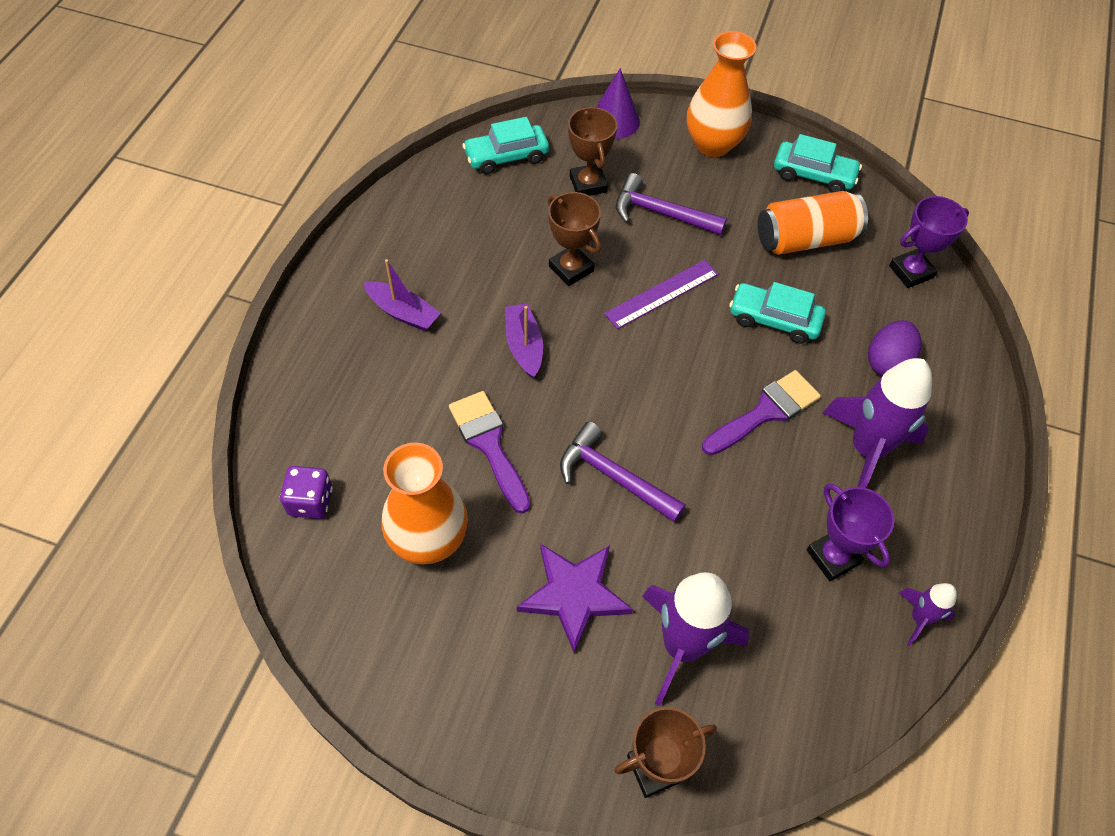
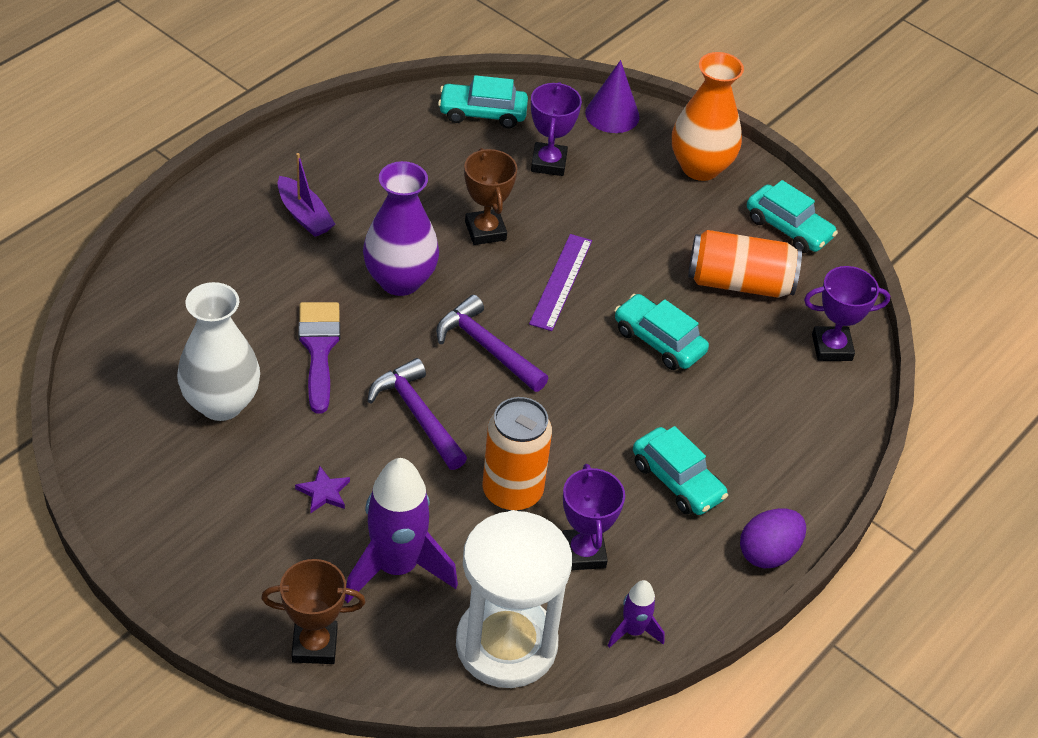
camera: 20 degrees right, 10 degrees down
(310, 501) = (136, 337): purple dice -> none
(429, 540) = (221, 403): orange vase -> white vase
(524, 346) = (400, 280): purple boat -> purple vase
(574, 595) = (323, 492): purple star -> purple star, size x0.49
(588, 184) = (549, 163): brown trophy -> purple trophy
(660, 213) = (605, 212): purple hammer -> purple hammer (486, 347)
(662, 294) = (561, 282): purple ruler -> purple ruler turned 60 degrees counterclockwise
(738, 521) = (512, 492): none -> orange can
(765, 411) = (598, 414): purple brush -> none
(823, 684) = (506, 644): none -> white hourglass
(867, 449) = (677, 481): purple rocket -> turquoise car
(887, 362) = (750, 416): purple egg -> purple egg (768, 553)

